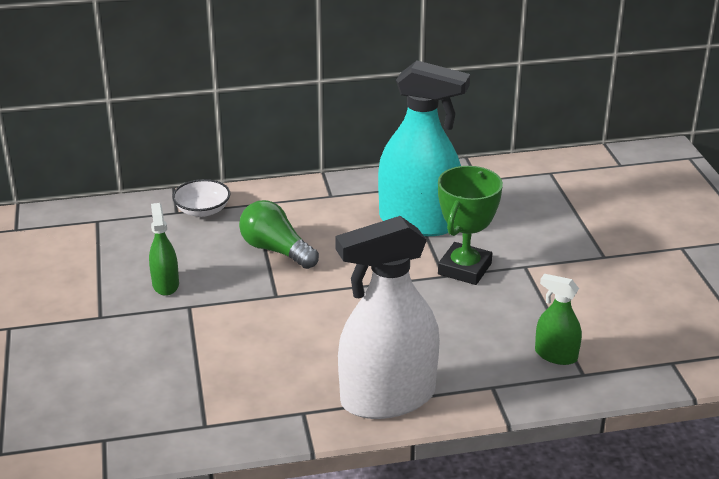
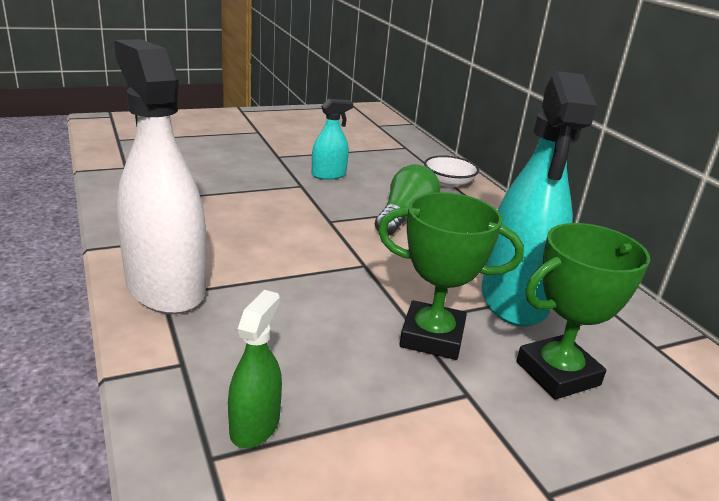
camera: 75 degrees right, 5 degrees down
(165, 284) = (328, 175): green spray bottle -> turquoise spray bottle
(505, 226) = (557, 373): none -> green trophy

